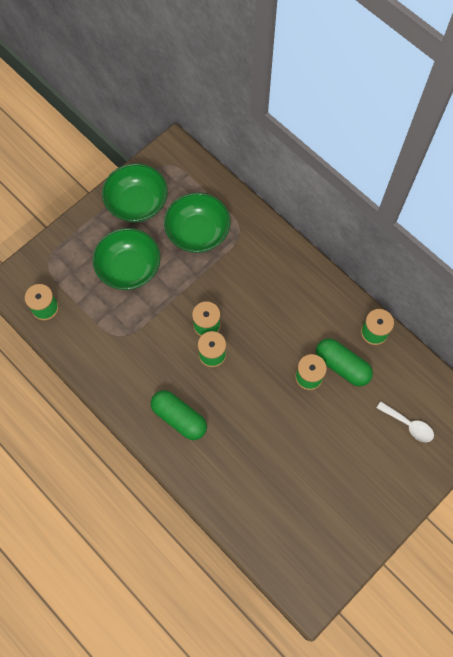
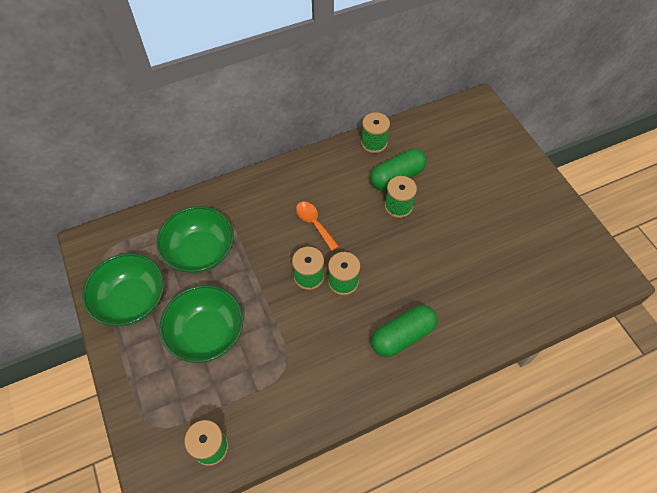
camera: 70 degrees left, 10 degrees down
(260, 311) = (314, 223): none -> orange spoon
(409, 425) = (469, 148): white spoon -> none

